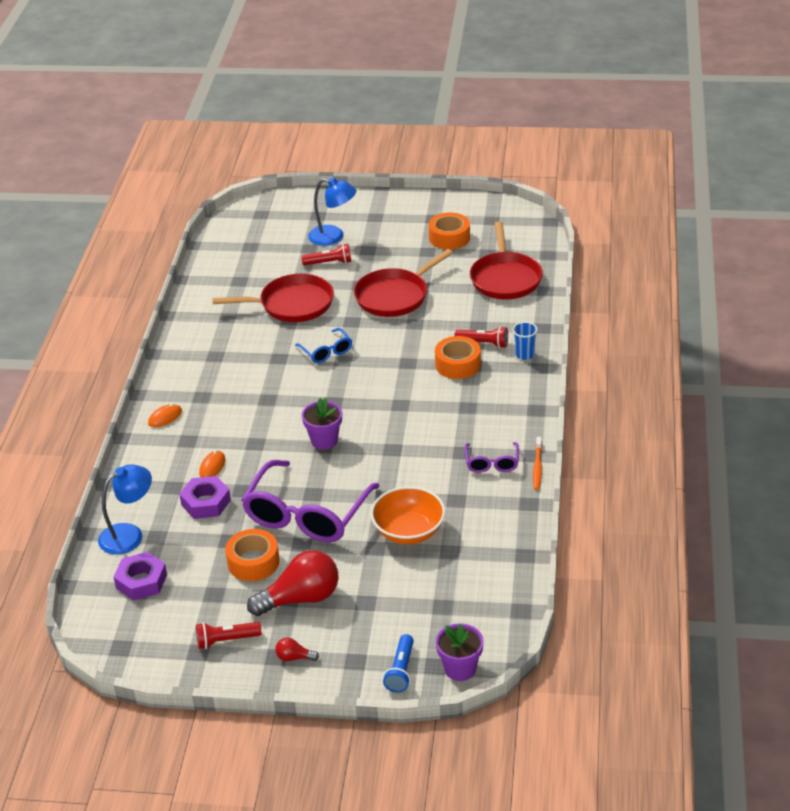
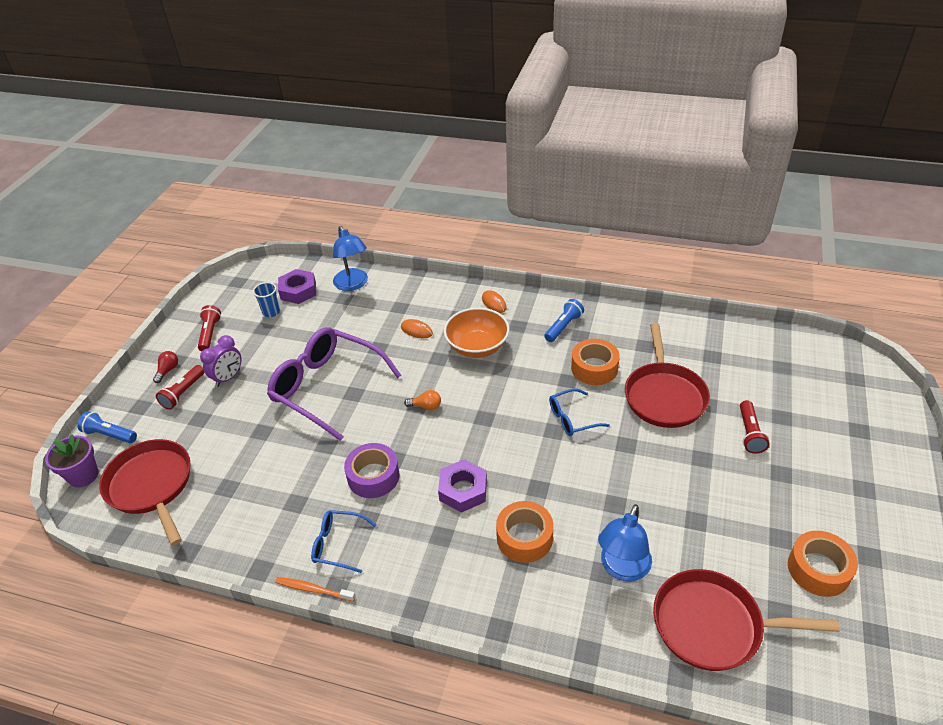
camera: 100 degrees right, 5 degrees up
(202, 367) = (563, 327): none -> blue flashlight
(206, 502) = (371, 326): purple nut -> purple nut (463, 490)
(253, 562) = (286, 351): orange tape -> orange tape (594, 368)
(301, 598) = (228, 378): red light bulb -> purple clock
(324, 440) = (426, 406): purple flower pot -> orange light bulb
(333, 237) = (809, 441): blue lamp -> blue lamp (622, 568)
(395, 296) = (675, 490): red pan -> red pan (151, 486)
(409, 531) = (270, 458): orange bowl -> orange bowl (477, 346)
(415, 457) = (373, 476): none -> purple tape
(483, 343) = (562, 572): red flashlight -> red flashlight (183, 393)
(492, 463) = (338, 544): purple glasses -> blue glasses
(524, 354) = (530, 617): blue cup -> blue cup (271, 312)

